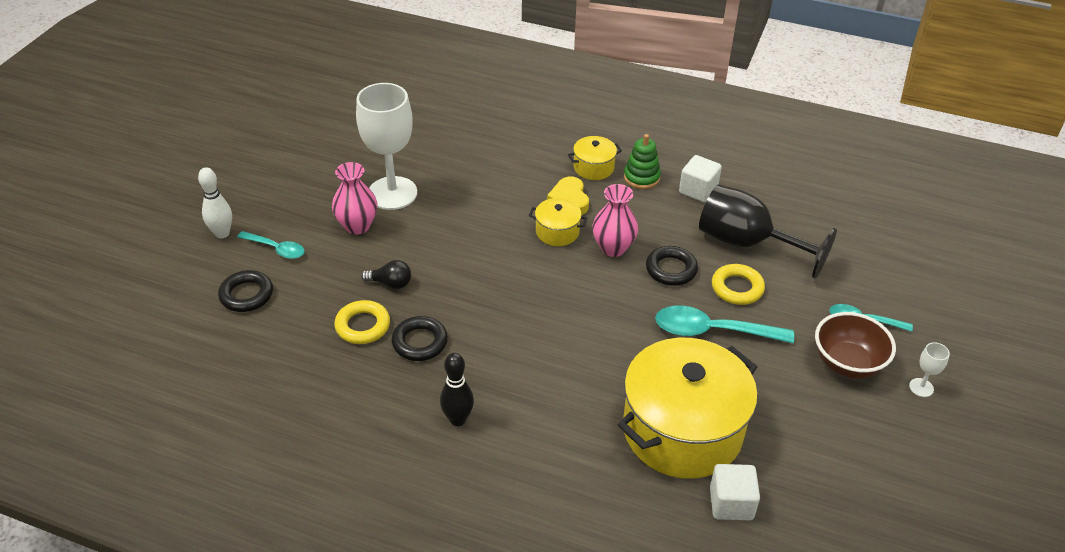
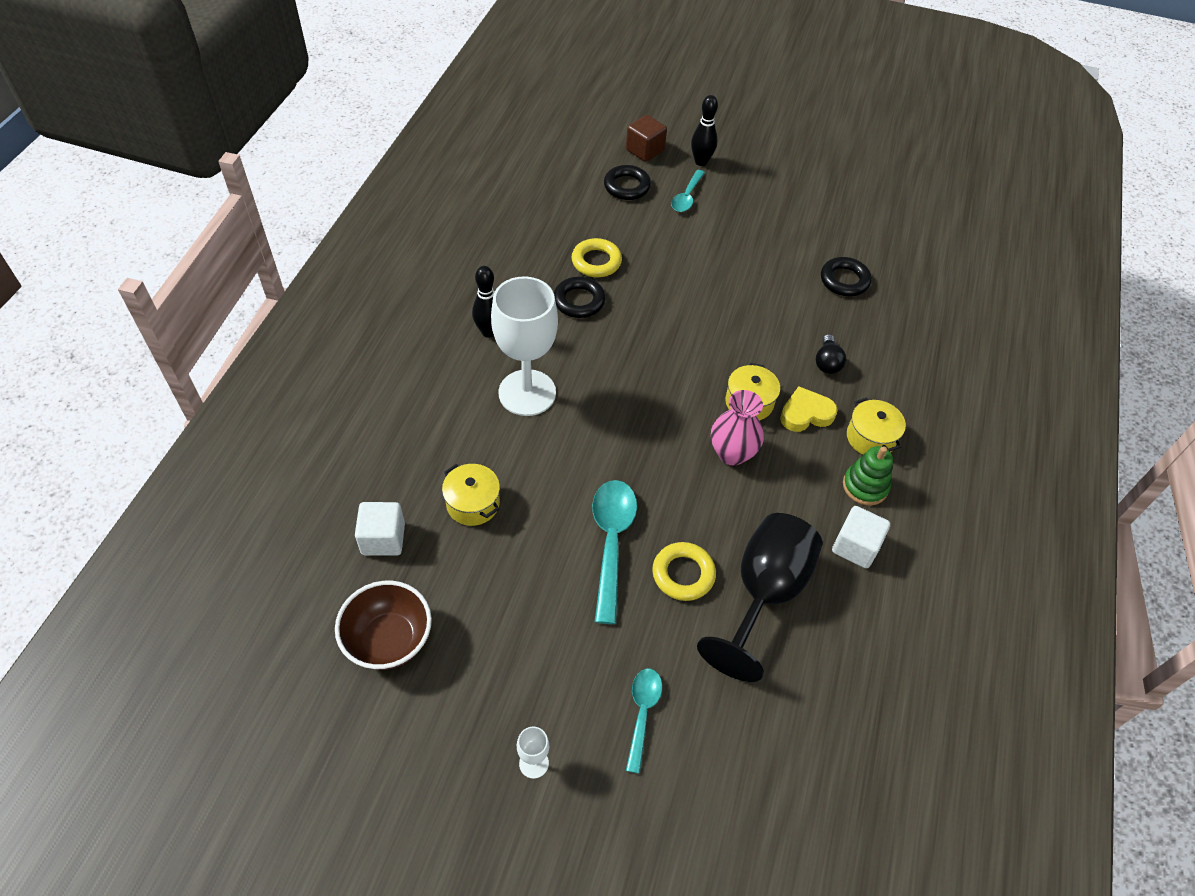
camera: 85 degrees right, 10 degrees up
(188, 276) = (645, 150): none -> brown cube
(222, 233) = (701, 162): white bowling pin -> black bowling pin
(357, 226) = (728, 246): pink vase -> none
(390, 283) = (652, 276): black light bulb -> black light bulb (827, 362)
(392, 193) = (782, 267): white goblet -> white goblet (527, 393)
(671, 269) = (705, 508): black ring -> black ring (844, 280)
(682, 430) = (473, 503): yellow pot -> yellow pot, size x0.44
(847, 363) = (569, 681): brown bowl -> brown bowl (389, 640)

